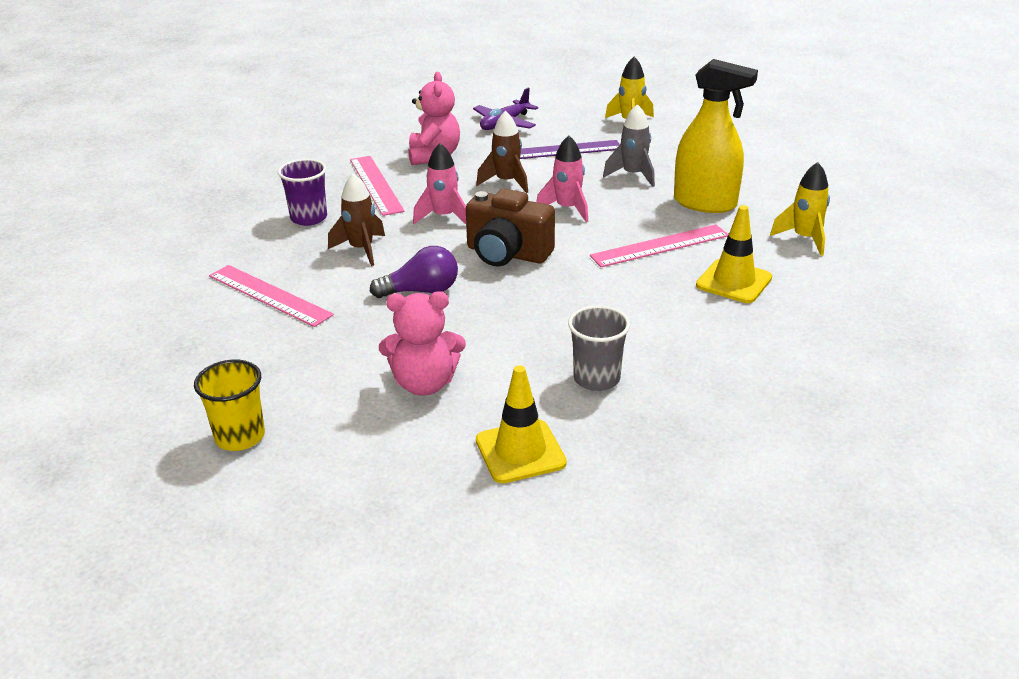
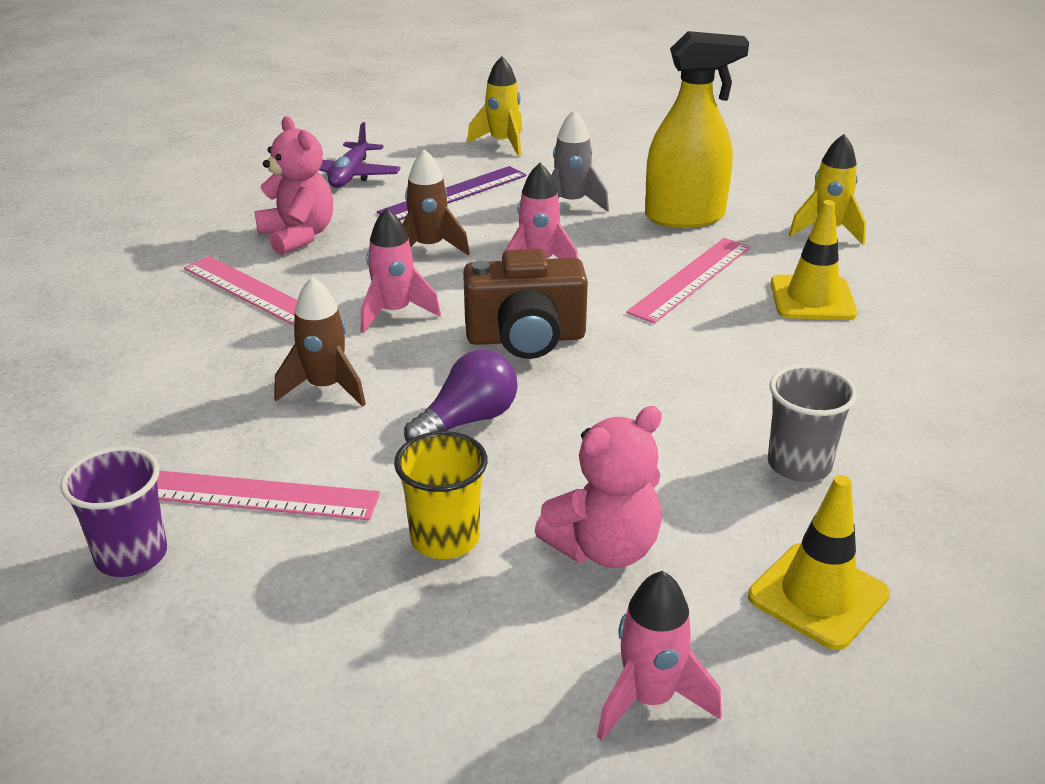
camera: 30 degrees left, 0 degrees up
(240, 437) = (427, 733): yellow cup -> yellow cup (445, 538)
(309, 218) = (202, 365): purple cup -> purple cup (131, 555)
(365, 465) = (649, 699): none -> pink rocket

